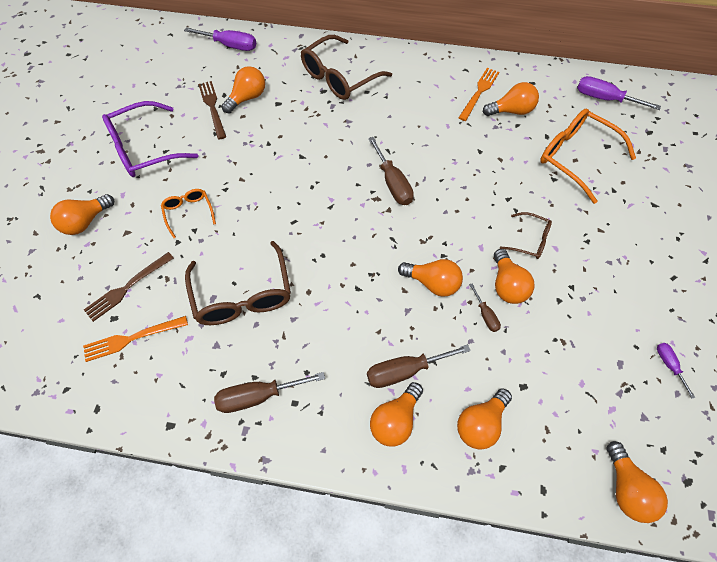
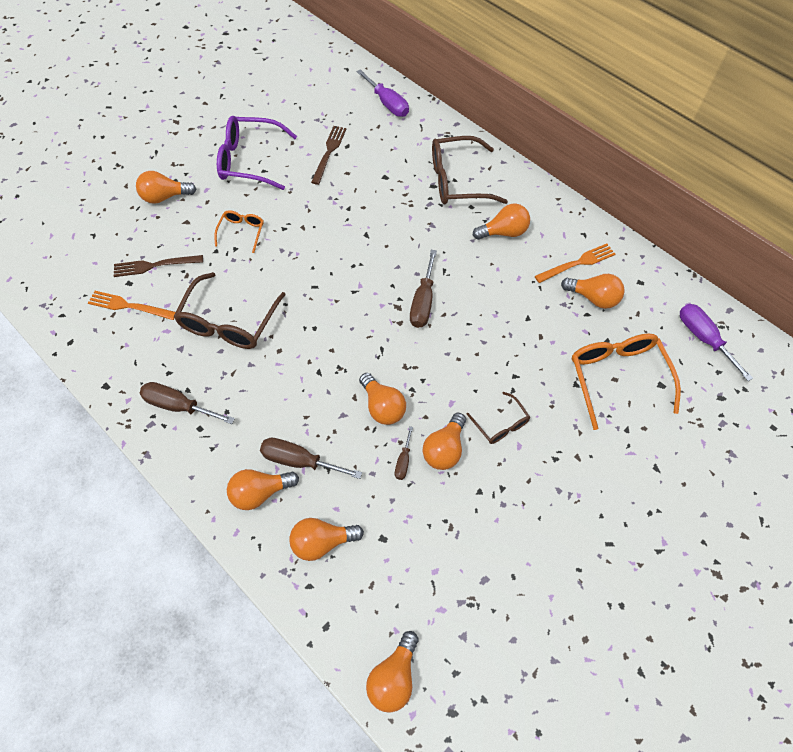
camera: 35 degrees right, 0 degrees up
(247, 98) = (363, 159): orange light bulb -> orange light bulb (503, 232)
(669, 365) = (528, 612): purple screwdriver -> none

